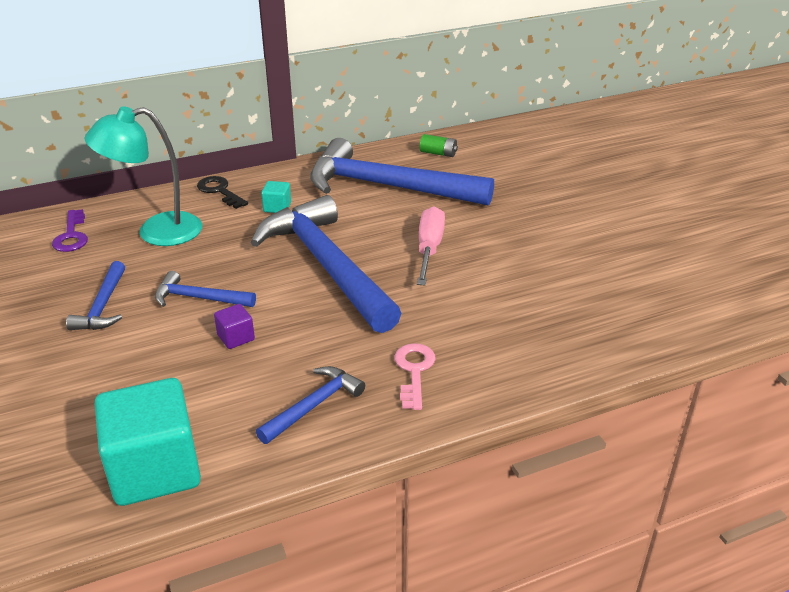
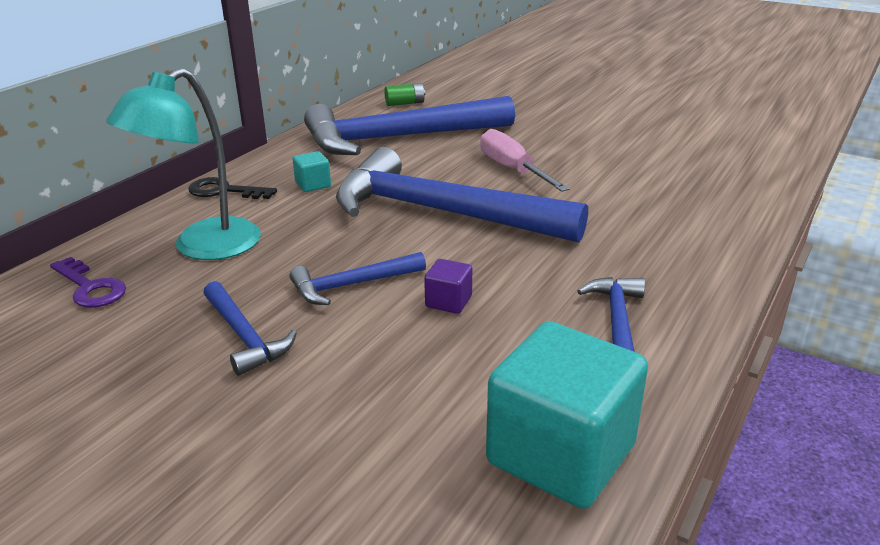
camera: 35 degrees left, 5 degrees down
(414, 371) = (653, 259): pink key -> none

